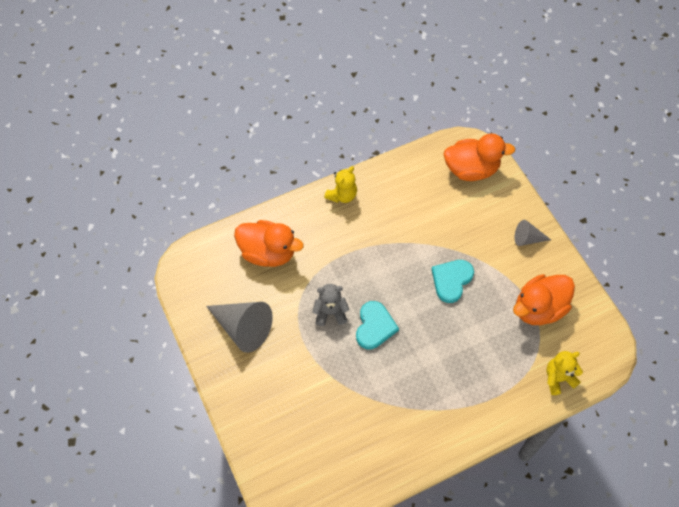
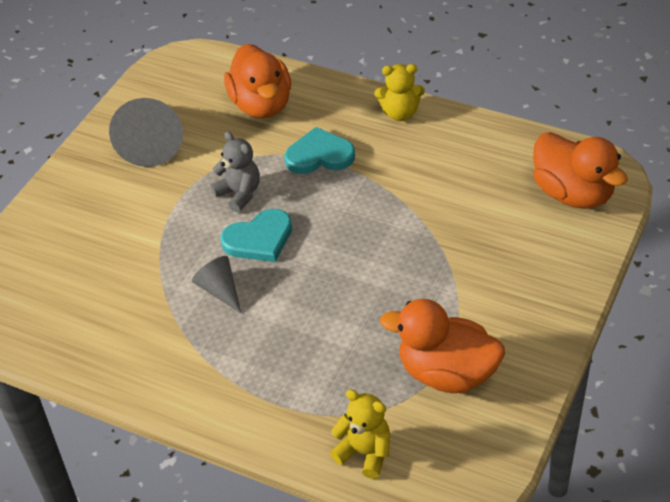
camera: 55 degrees right, 15 degrees down
(451, 280) = (394, 267): turquoise heart -> turquoise heart (319, 155)
(527, 239) = (538, 303): grey cone -> grey cone (220, 290)

